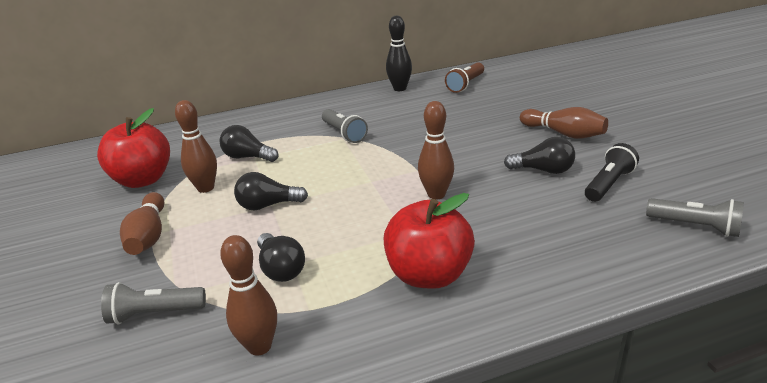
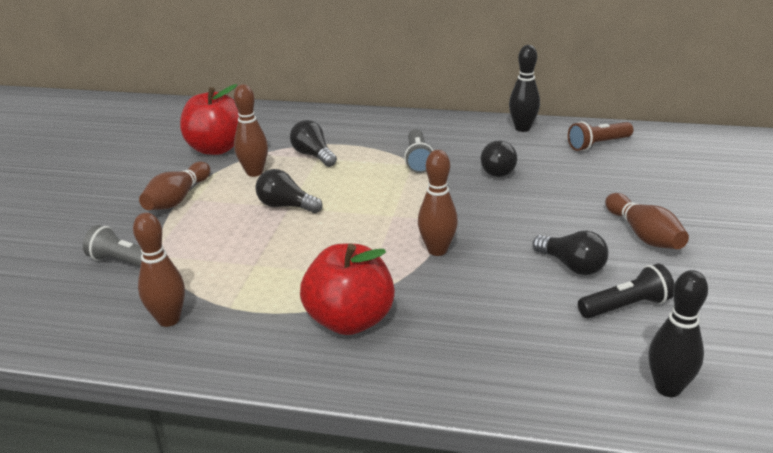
camera: 30 degrees right, 0 degrees up
(281, 269) = (242, 265): black light bulb -> black light bulb (497, 169)
(695, 226) = (668, 388): grey flashlight -> black bowling pin

